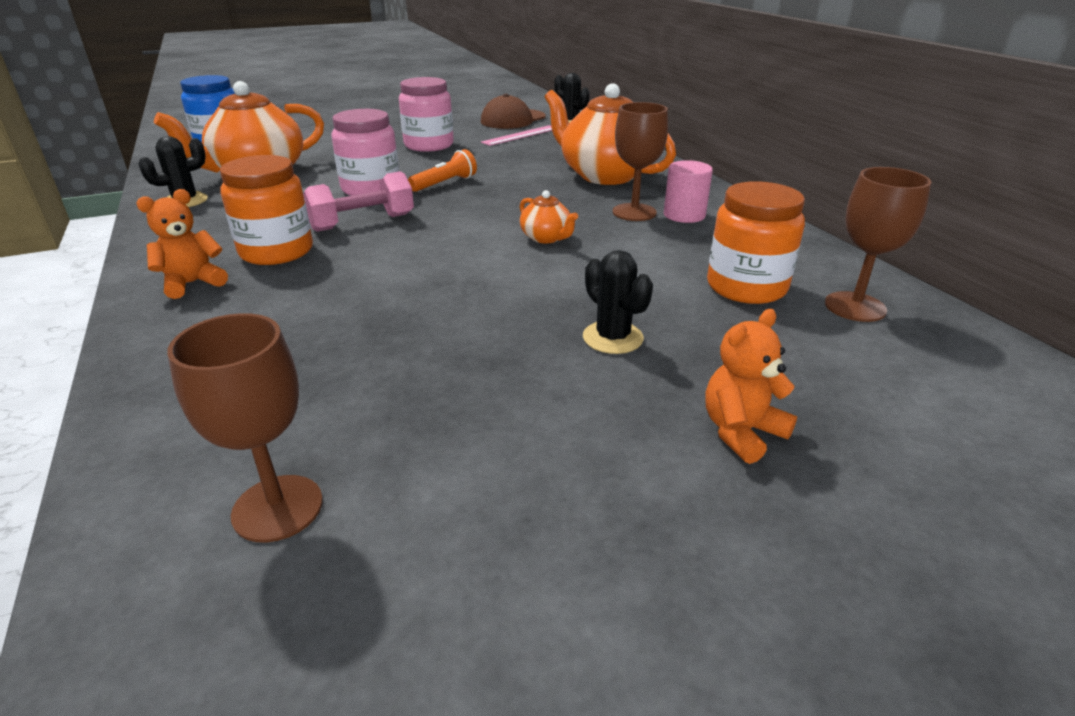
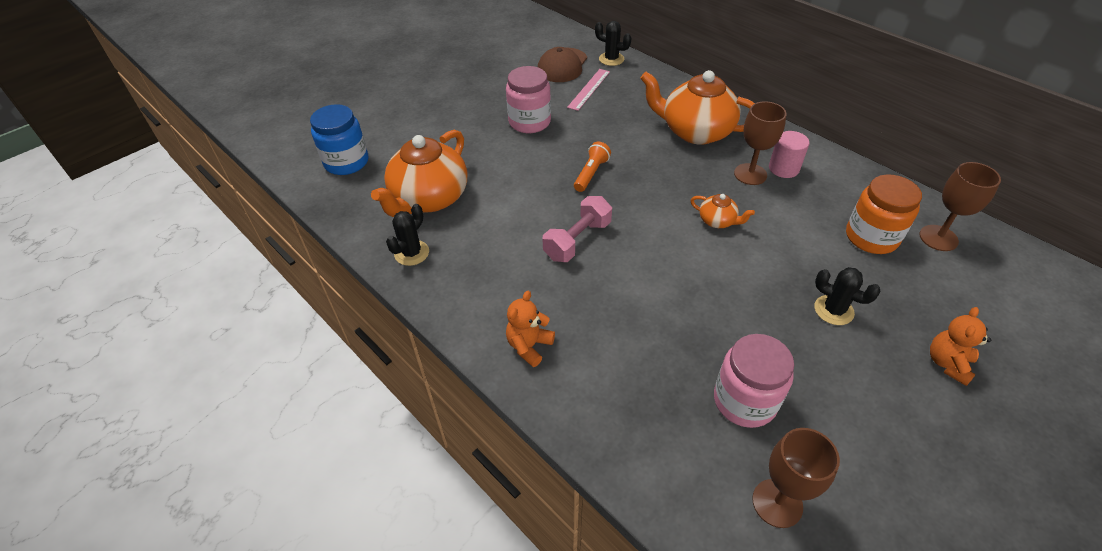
camera: 20 degrees left, 15 degrees up
(276, 251) = (550, 293): orange jar -> none
(371, 189) = (542, 196): pink jar -> pink jar (744, 401)

